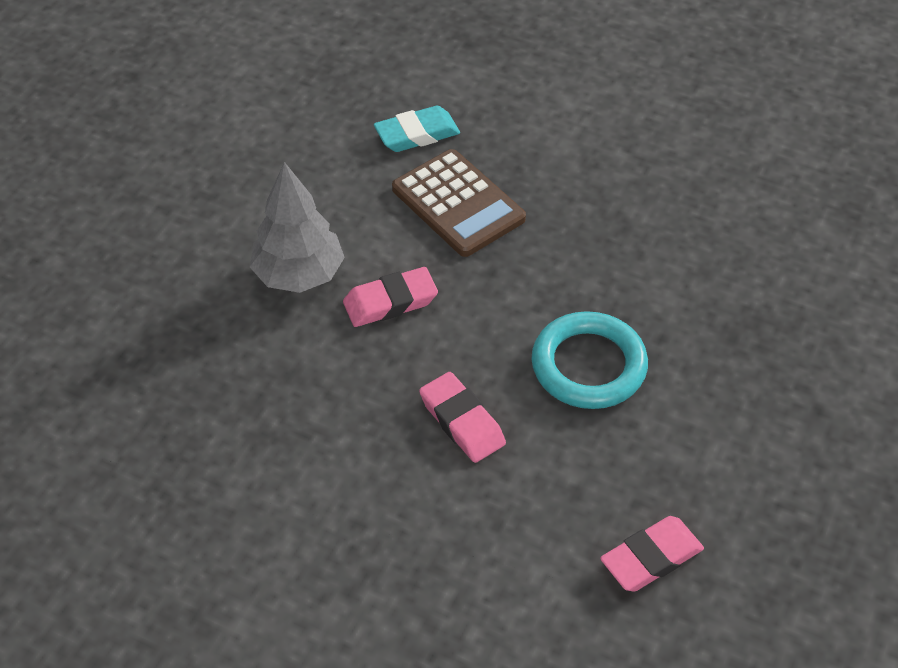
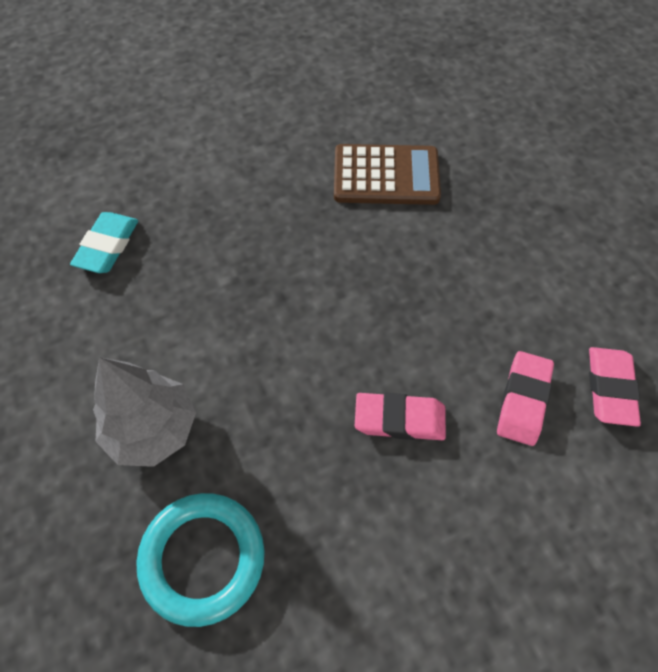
camera: 50 degrees left, 10 degrees up
(390, 302) = (244, 383): pink eraser -> pink eraser (523, 400)
(458, 204) = (200, 270): brown calculator -> brown calculator (386, 176)
(588, 365) = (419, 302): turquoise ring -> turquoise ring (202, 558)

